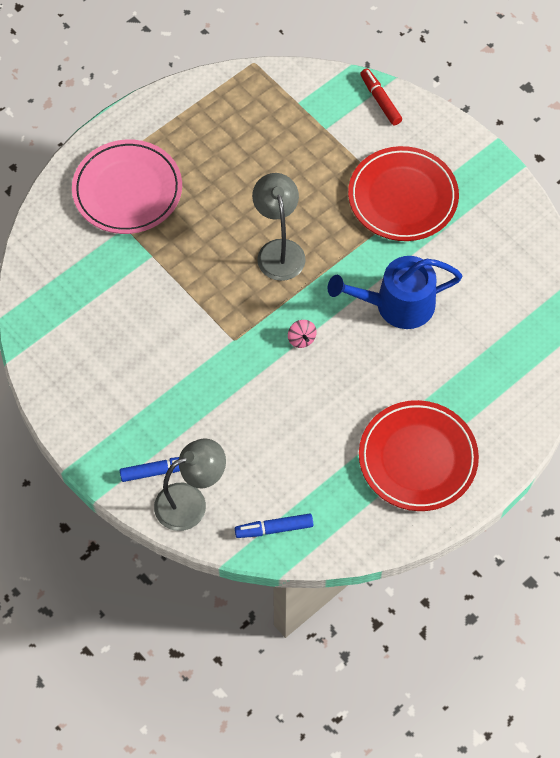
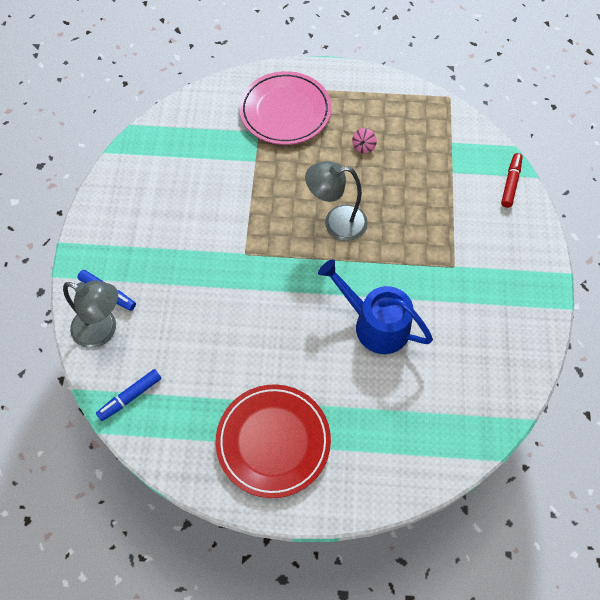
camera: 45 degrees right, 0 degrees up
(274, 529) = (130, 397): blue marker -> blue marker turned 75 degrees counterclockwise
(279, 250) = (336, 222): grey lamp -> grey lamp turned 120 degrees counterclockwise
(301, 339) = (287, 290): pink spinning top -> pink spinning top (363, 147)
(402, 197) = (457, 257): red plate -> none

